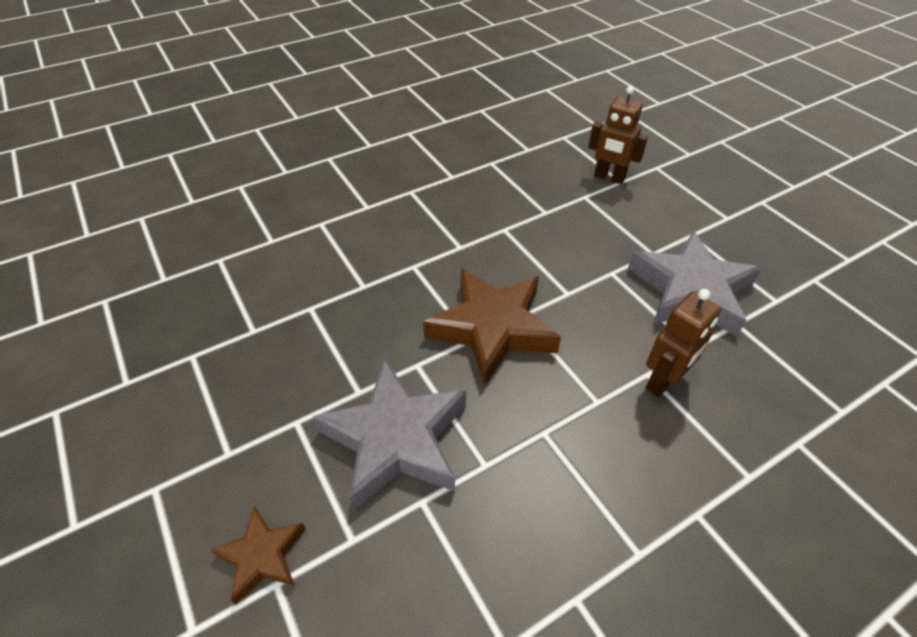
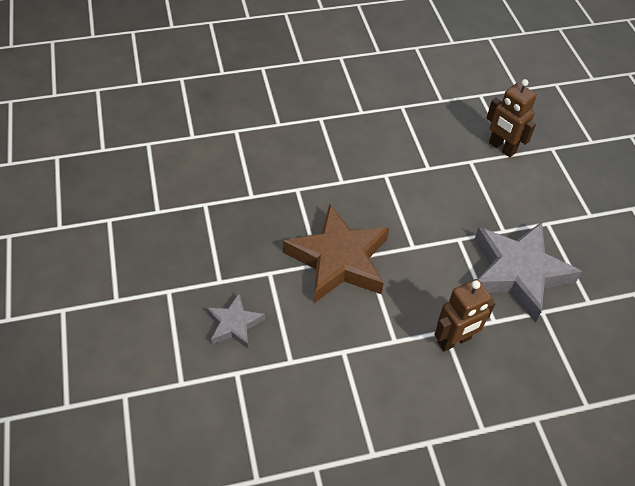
camera: 15 degrees right, 5 degrees up
(262, 556) = (120, 375): brown star -> none
(396, 439) = (234, 324): grey star -> grey star, size x0.51

